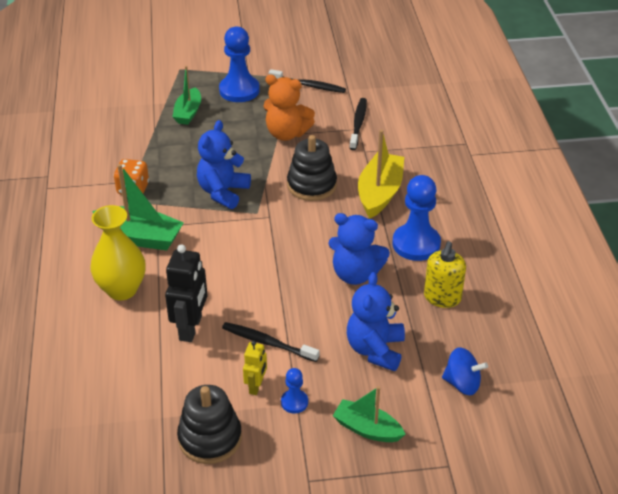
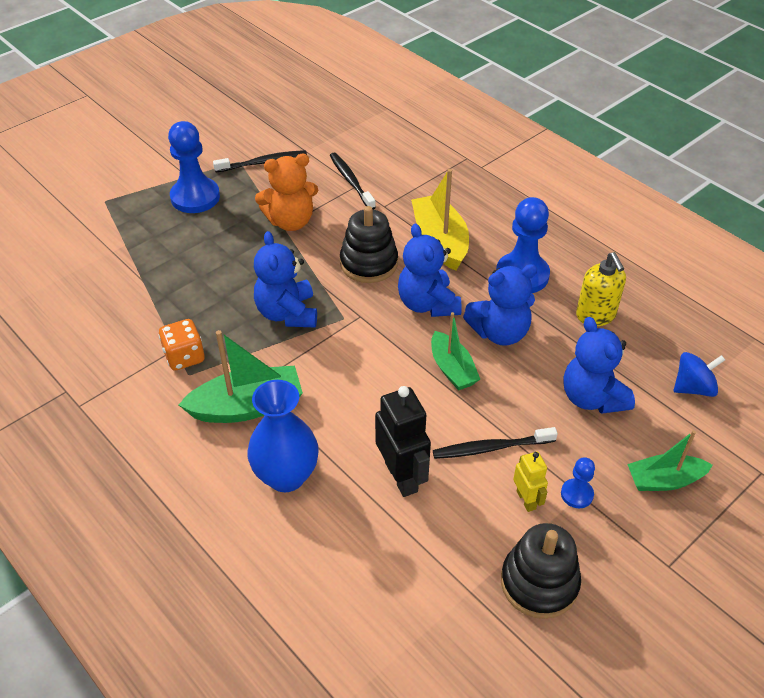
camera: 35 degrees left, 5 degrees up
(122, 289) = (286, 476): yellow vase -> blue vase
(188, 113) = (163, 245): green boat -> green boat (452, 369)
(324, 231) = (427, 304): none -> blue teddy bear

